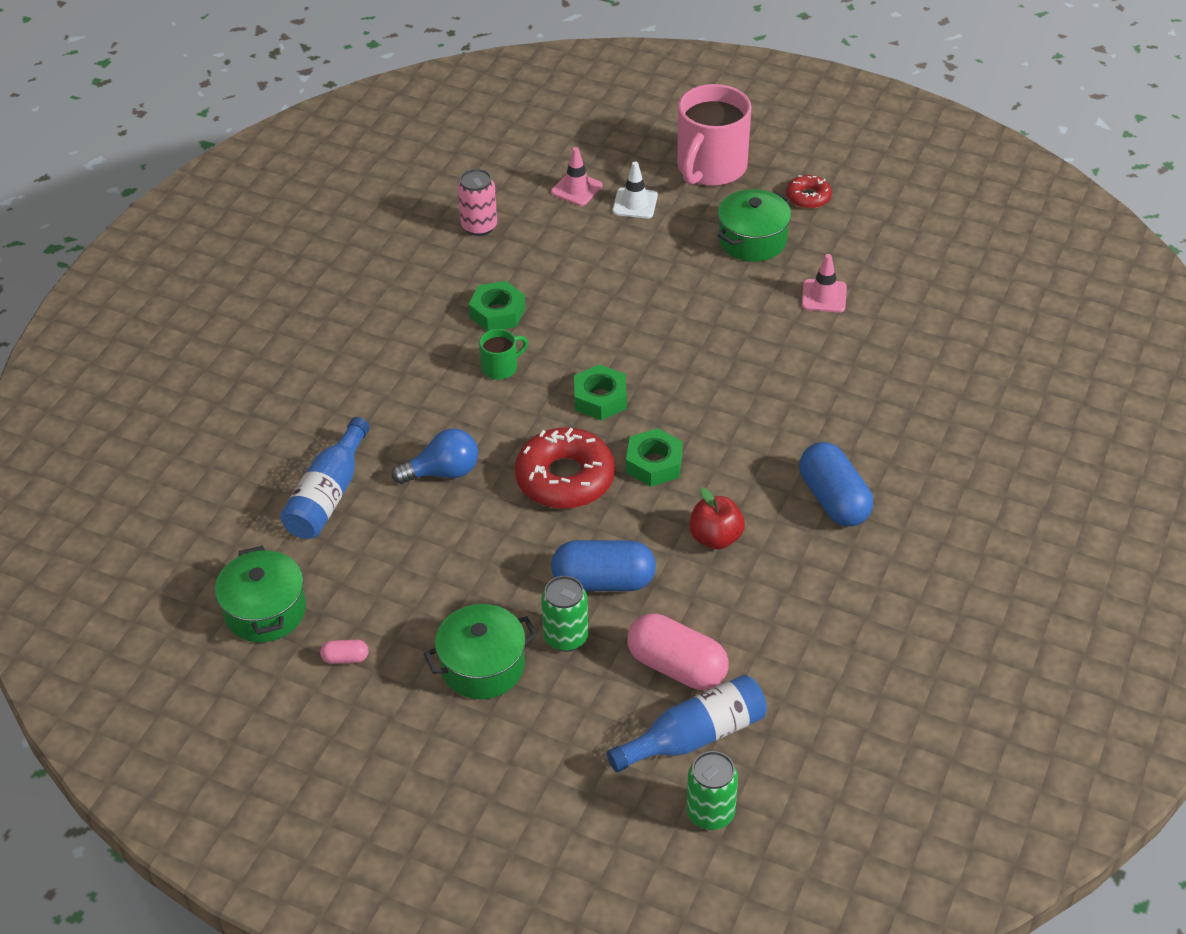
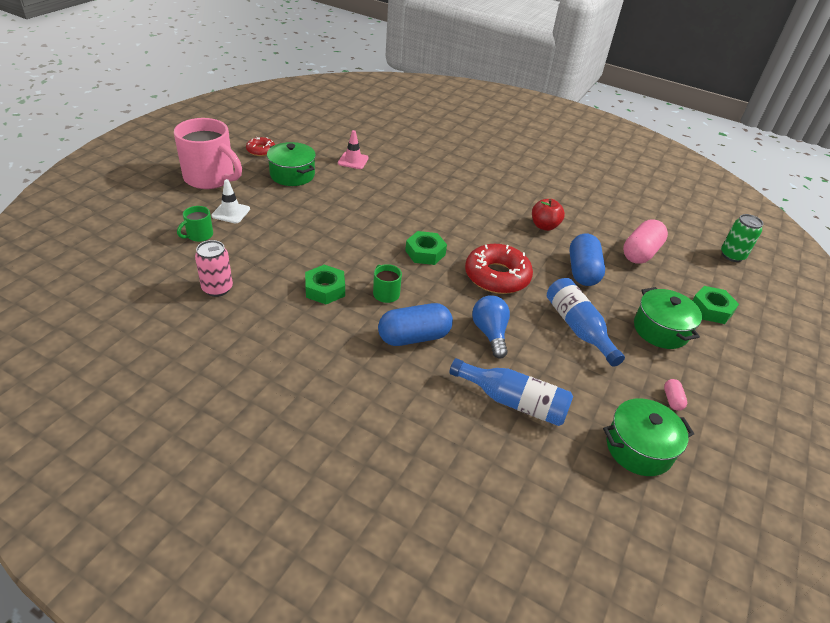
camera: 90 degrees left, 5 degrees down
(566, 637) = (629, 291): green can -> none
(576, 189) = (199, 235): pink traffic cone -> green mug
(654, 463) = (485, 239): green nut -> green nut (711, 309)
(694, 736) = (685, 254): blue bottle -> blue bottle (578, 328)
(833, 500) = (514, 185): blue capsule -> blue capsule (414, 337)

